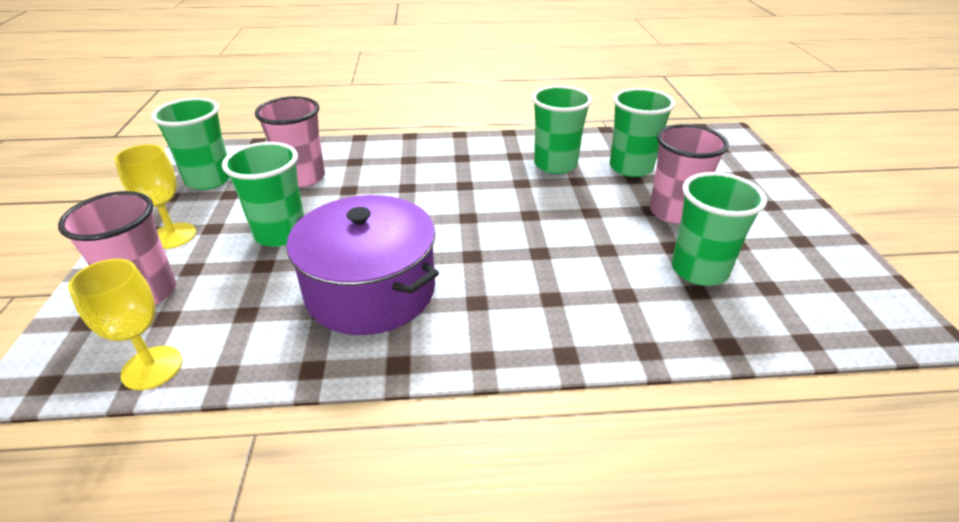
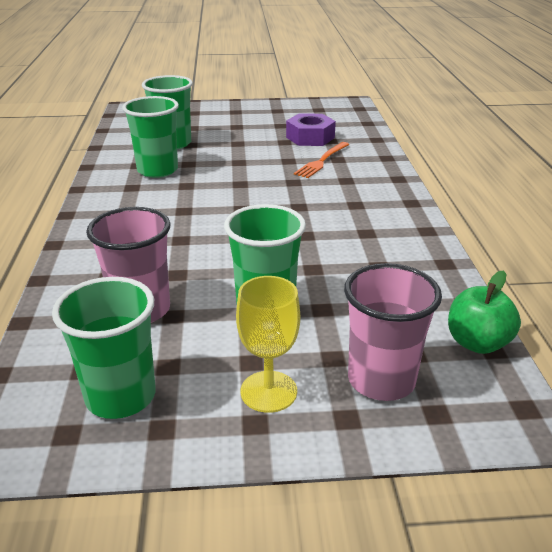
camera: 90 degrees left, 5 degrees down
(152, 368) = (477, 343): yellow goblet -> green apple
(371, 291) = (351, 246): purple pot -> none
(610, 278) = (321, 161): none -> orange fork
(673, 212) = (242, 137): pink cup -> none
(699, 270) = (310, 137): green cup -> purple nut

